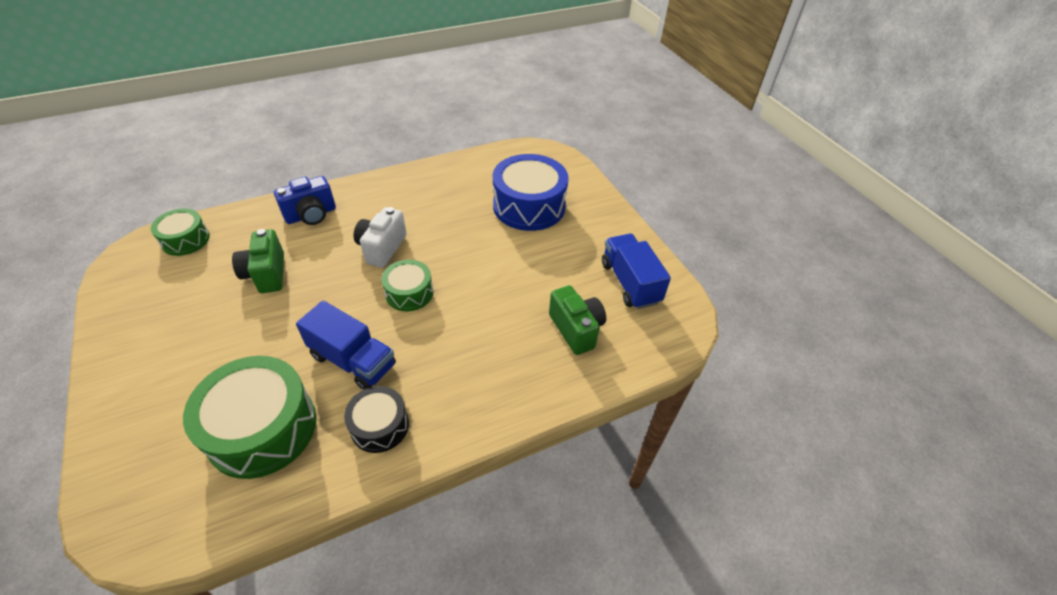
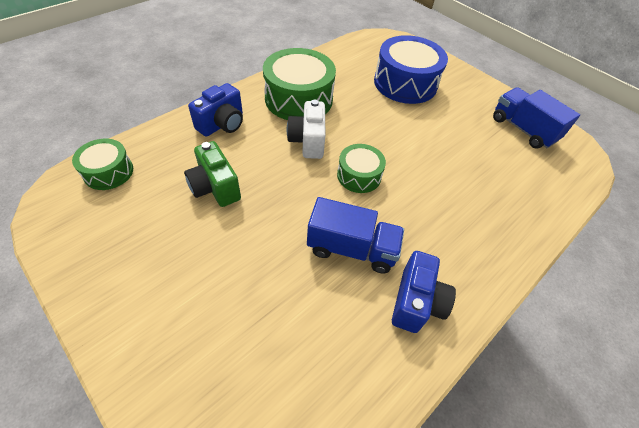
camera: 20 degrees left, 5 degrees up
(262, 428) = (311, 338): green drum -> green drum (298, 99)
(379, 426) = (416, 302): black drum -> blue camera
(576, 329) = (511, 175): green camera -> none

